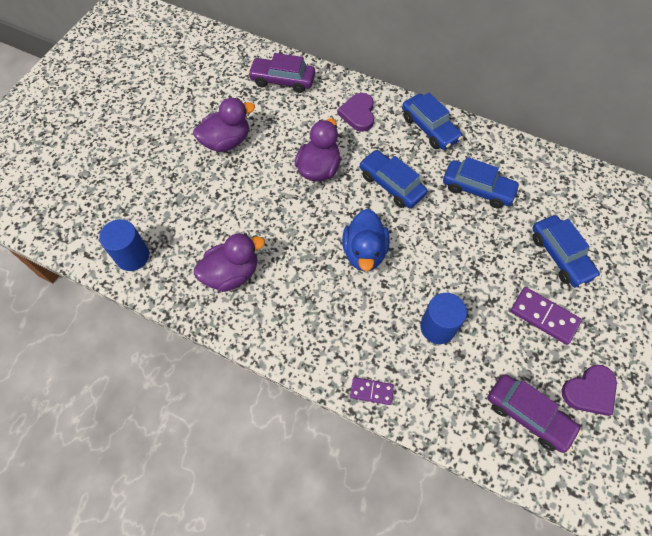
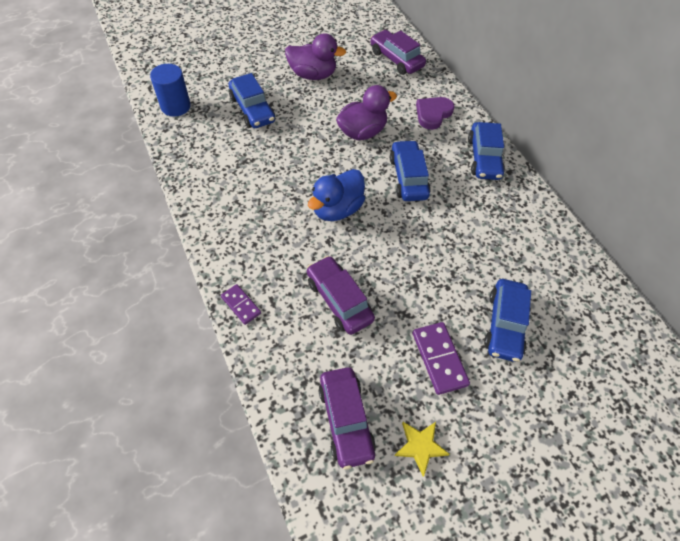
camera: 35 degrees right, 5 degrees down
(232, 274) = (227, 159): purple duck -> none
(438, 327) = (339, 300): blue cylinder -> purple car
(477, 189) = (480, 226): blue car -> blue car (252, 109)
(589, 391) = (420, 446): purple heart -> yellow star

